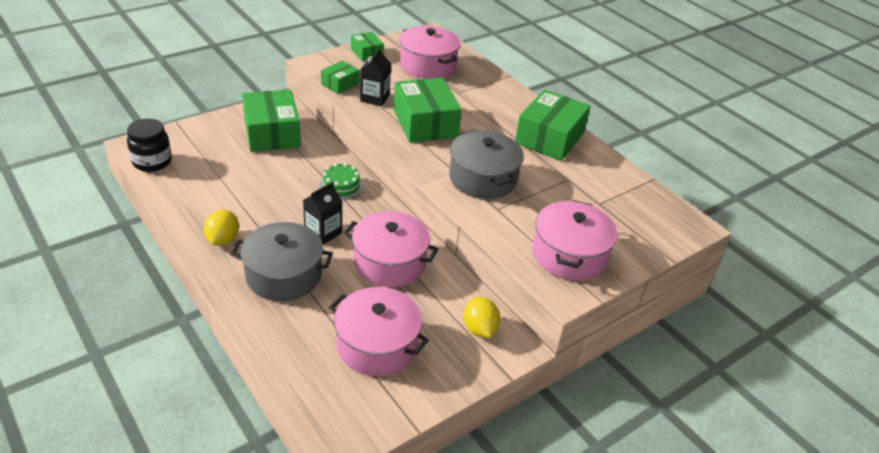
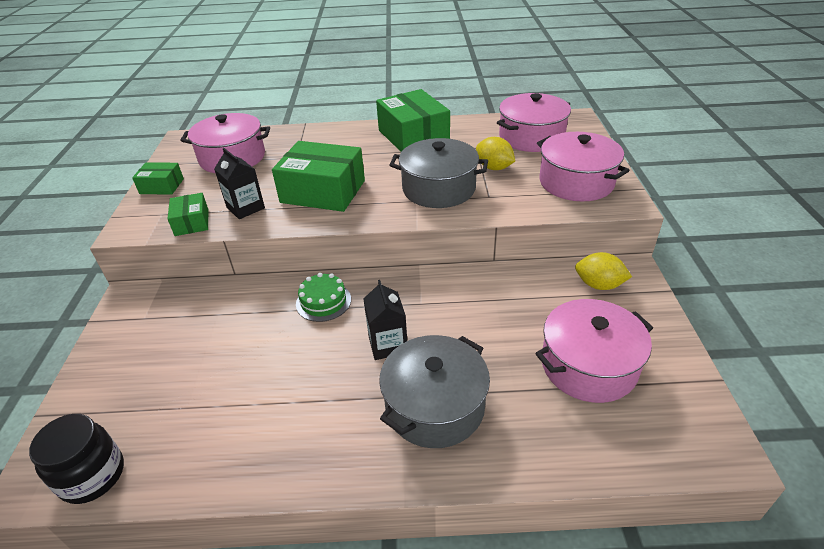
camera: 50 degrees left, 0 degrees up
(223, 240) = (328, 446): yellow lemon -> yellow lemon (494, 168)
(272, 133) = (174, 325): green box -> none
(389, 262) = (471, 310): pink pot -> pink pot (531, 137)

